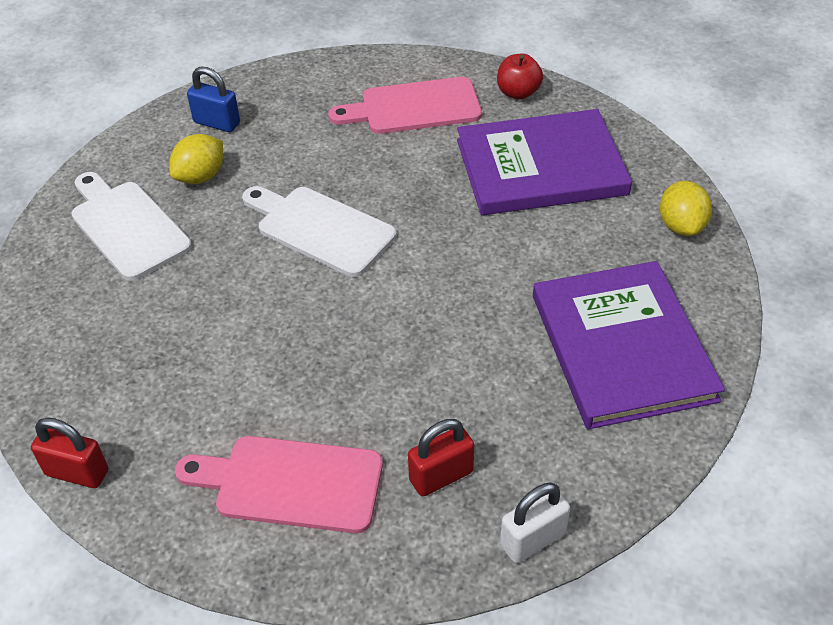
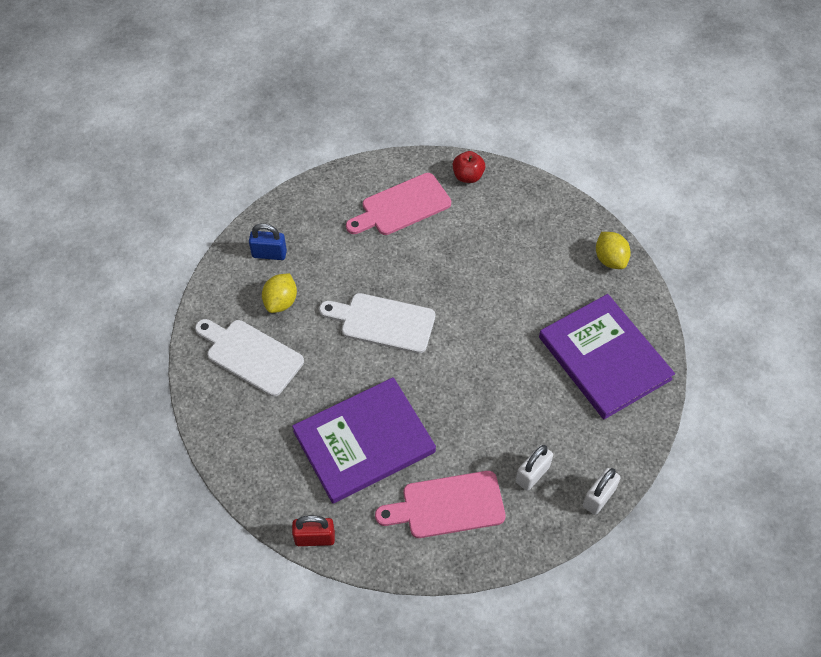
camera: 20 degrees left, 10 degrees up
(441, 476) = (532, 474): red padlock -> white padlock
(541, 167) = (506, 235): purple book -> purple book (364, 442)

